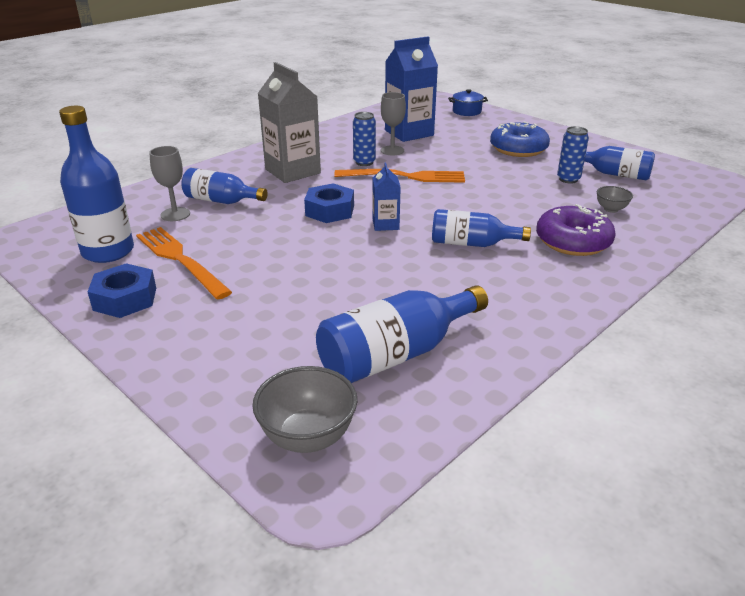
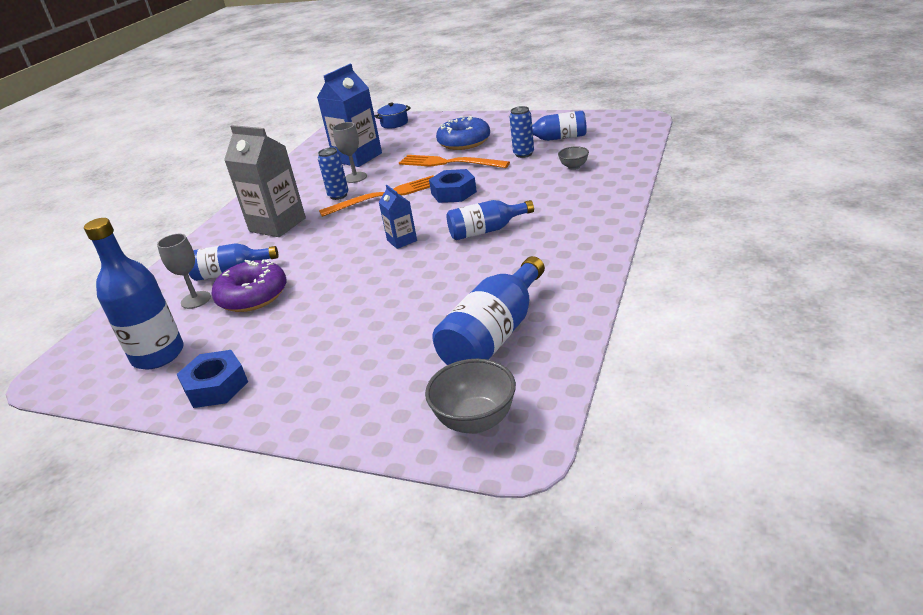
camera: 20 degrees left, 0 degrees up
(180, 260) = (238, 335): orange fork -> orange fork (449, 163)
(330, 211) = (342, 246): blue nut -> blue nut (453, 192)
(573, 241) = (563, 201): purple donut -> purple donut (253, 296)

